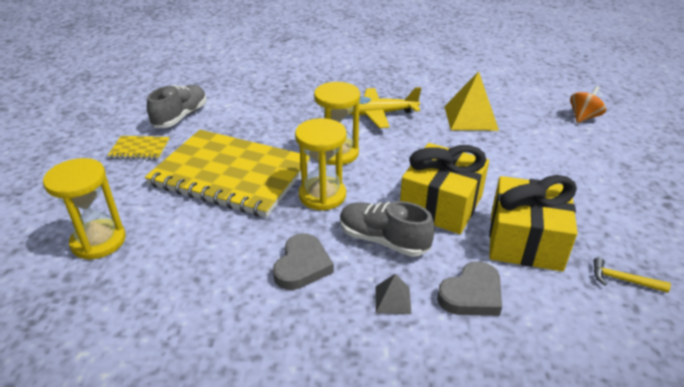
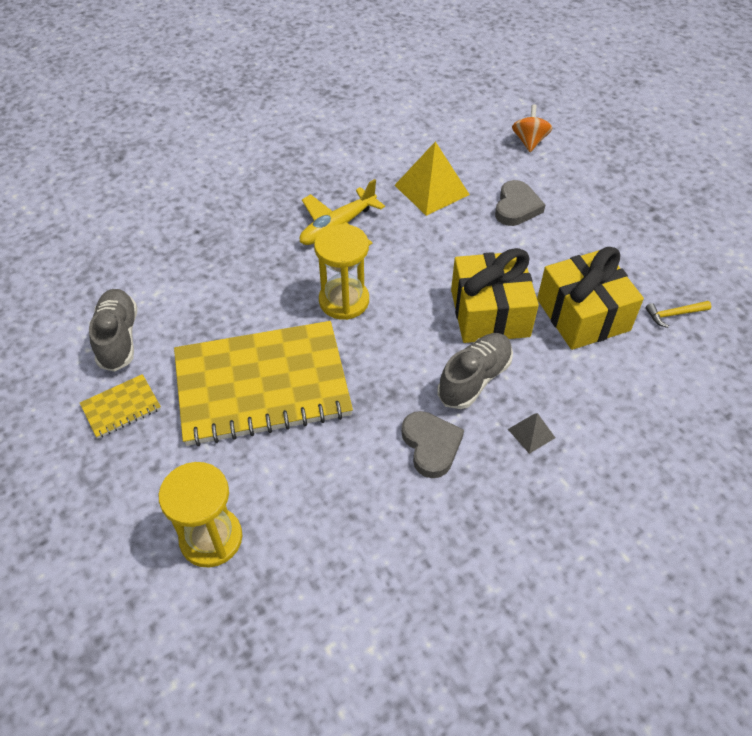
camera: 35 degrees left, 15 degrees up
(322, 195) = (377, 360): yellow hourglass -> none
(383, 240) = (474, 379): grey shoe -> grey shoe turned 135 degrees clockwise
(471, 294) = (583, 392): grey heart -> grey heart (516, 207)

